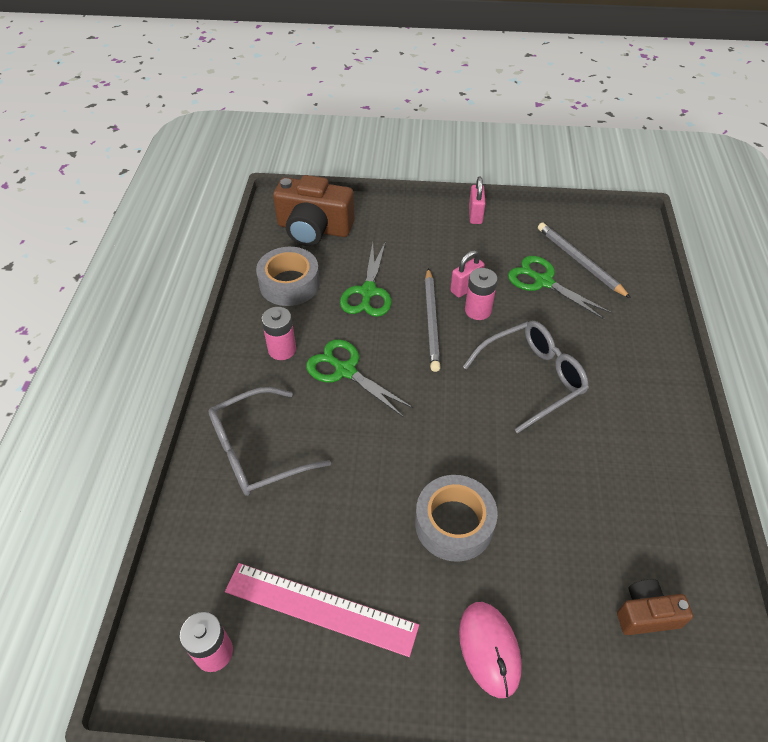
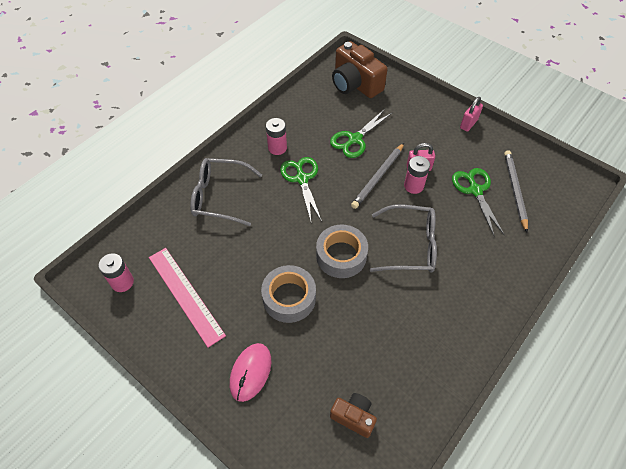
camera: 35 degrees right, 5 degrees up
(289, 284) = (313, 111): grey tape -> grey tape (341, 256)

